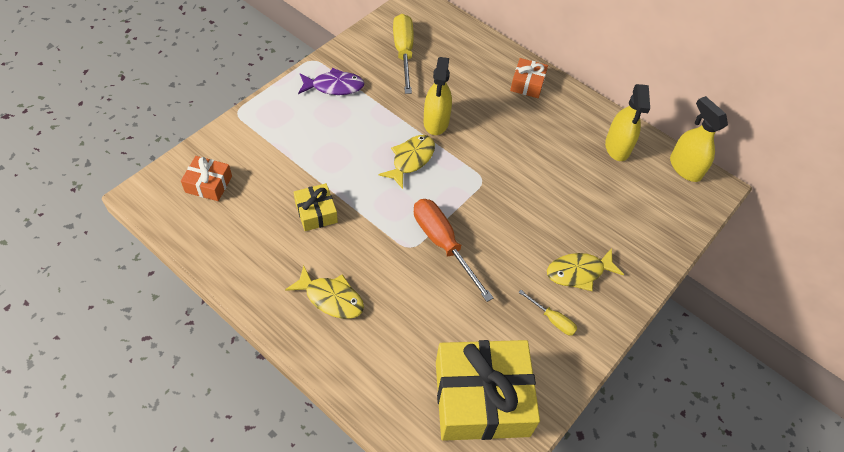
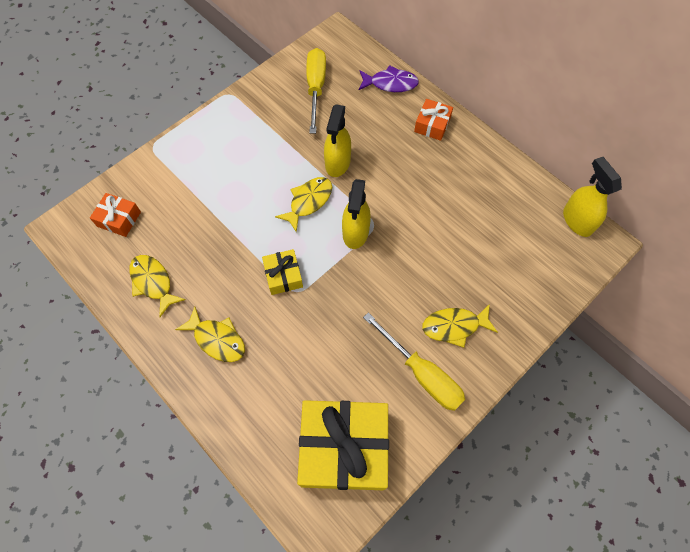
camera: 10 degrees right, 10 degrees up
(254, 245) = (153, 282): none -> yellow fish
(316, 212) = (213, 252): yellow gift -> yellow gift (283, 275)
(334, 86) = (245, 122): purple fish -> purple fish (390, 83)
(443, 244) = (328, 290): orange screwdriver -> none
(552, 319) = (422, 373): yellow screwdriver -> yellow screwdriver, size x1.98
(617, 147) = (512, 196): yellow spray bottle -> yellow spray bottle (355, 232)

